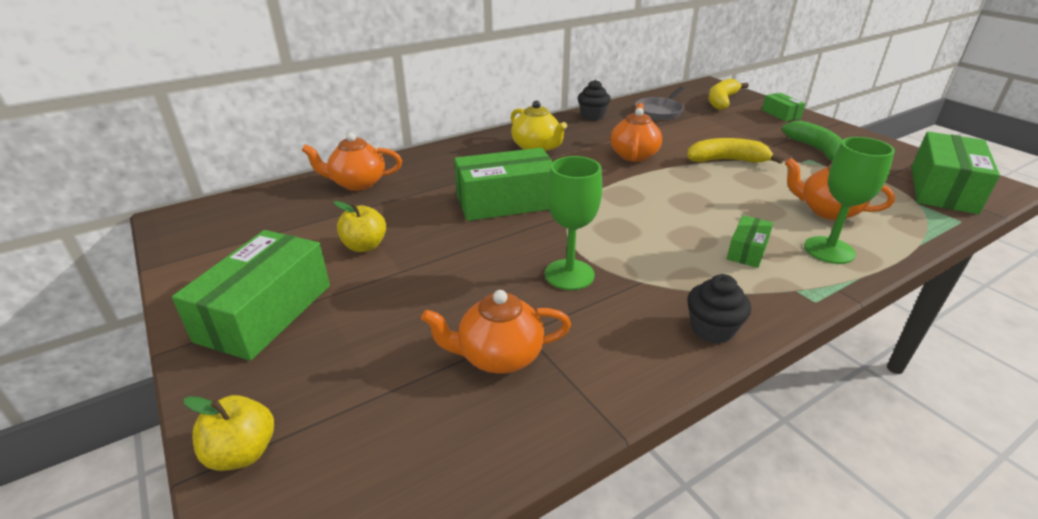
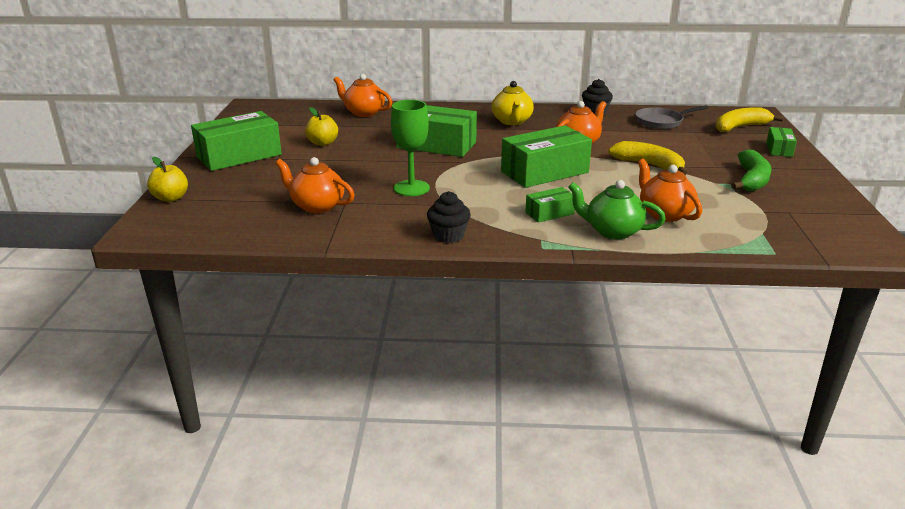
camera: 35 degrees right, 5 degrees down
(829, 250) = (612, 231): green goblet -> green teapot
(942, 189) = (813, 233): green box -> green box (544, 172)

